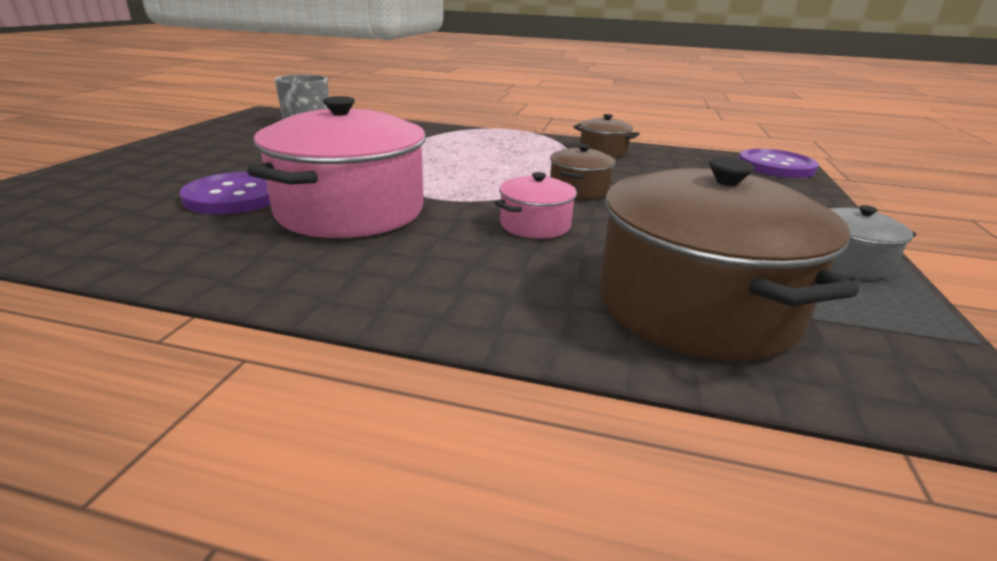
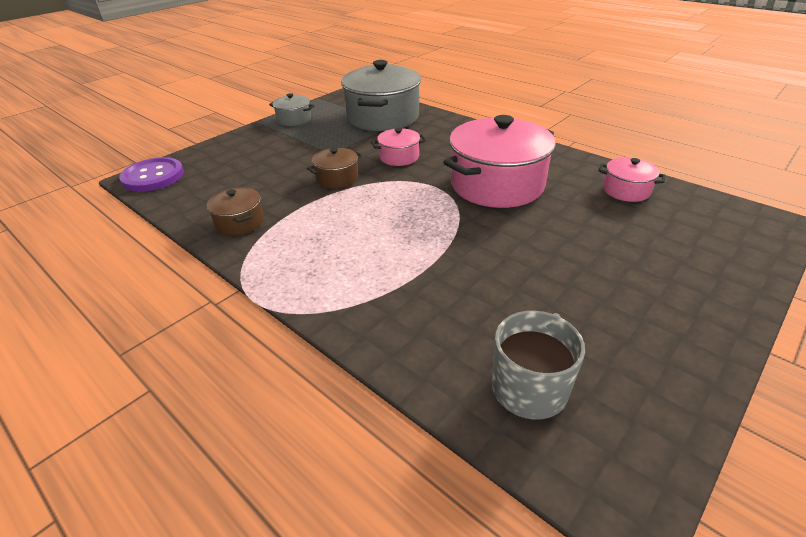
camera: 150 degrees left, 10 degrees up
(128, 231) = (626, 190): none -> pink pot
(235, 196) = (576, 213): purple button -> none
(695, 305) = (383, 117): brown pot -> grey pot

